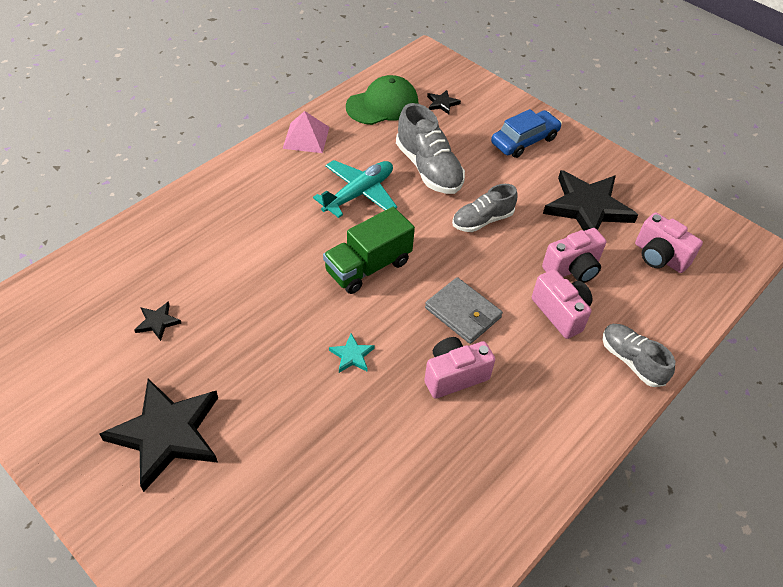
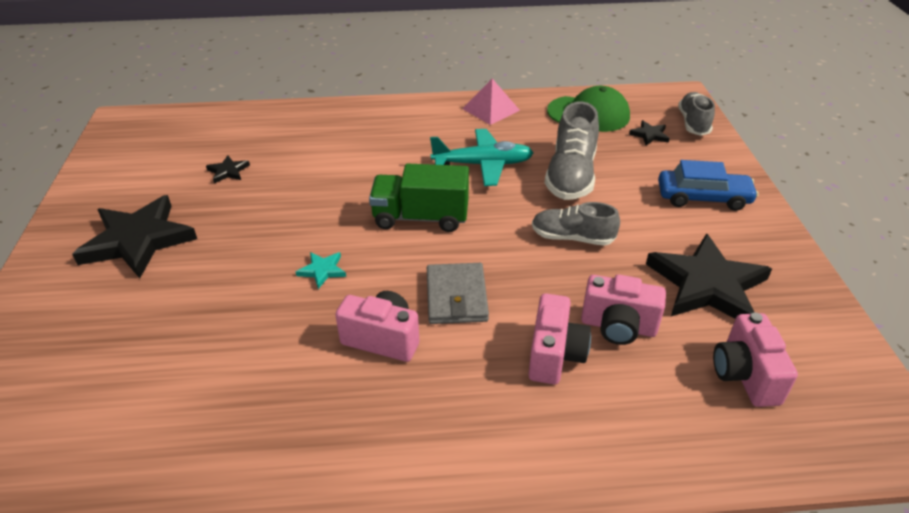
camera: 45 degrees right, 10 degrees down
(631, 361) = (580, 448): grey shoe -> grey shoe (693, 123)

